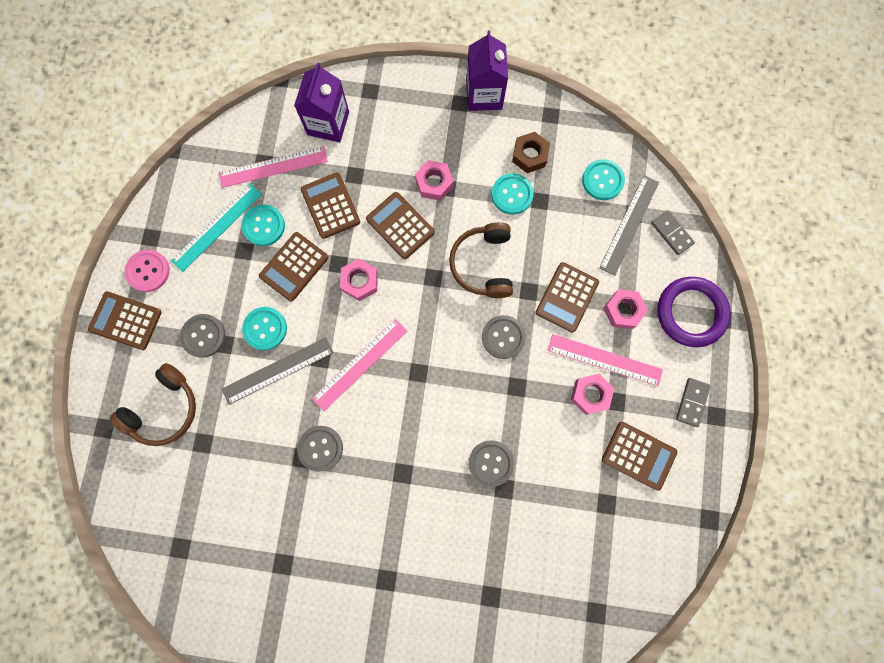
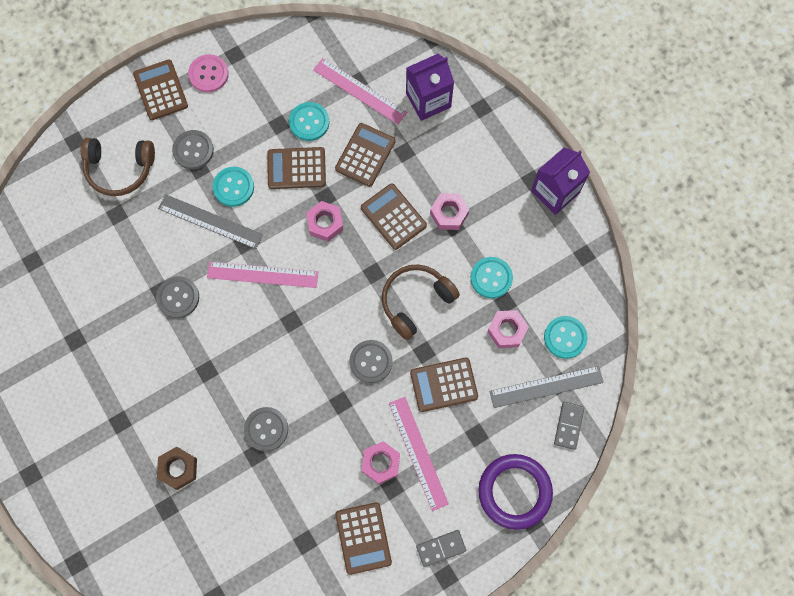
camera: 50 degrees right, 5 degrees down
(217, 227) = (280, 91): turquoise ruler -> none
(400, 225) = (393, 216): brown calculator -> brown calculator turned 45 degrees counterclockwise
(529, 155) = (535, 266): brown nut -> brown nut (178, 468)
(623, 310) = (470, 436): pink nut -> pink nut (507, 330)

